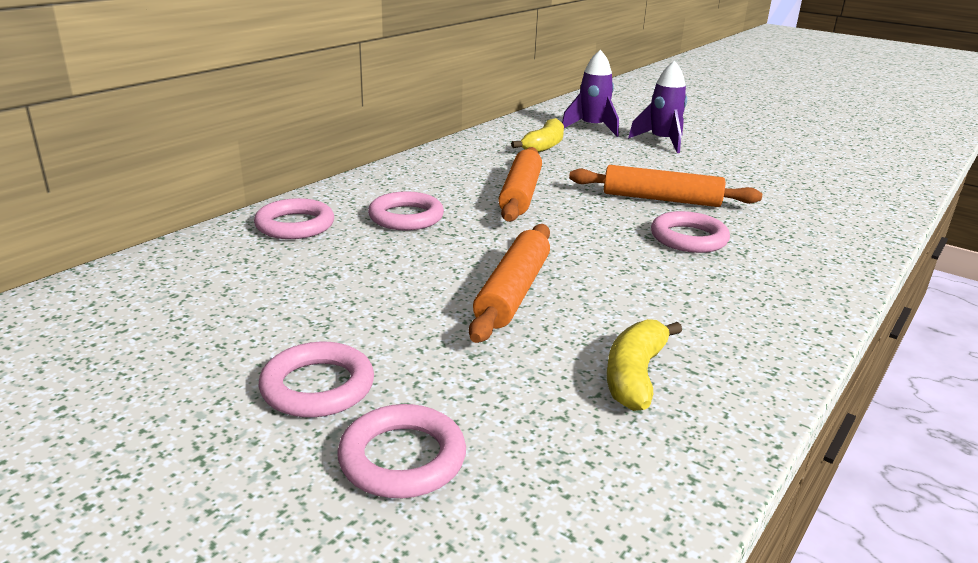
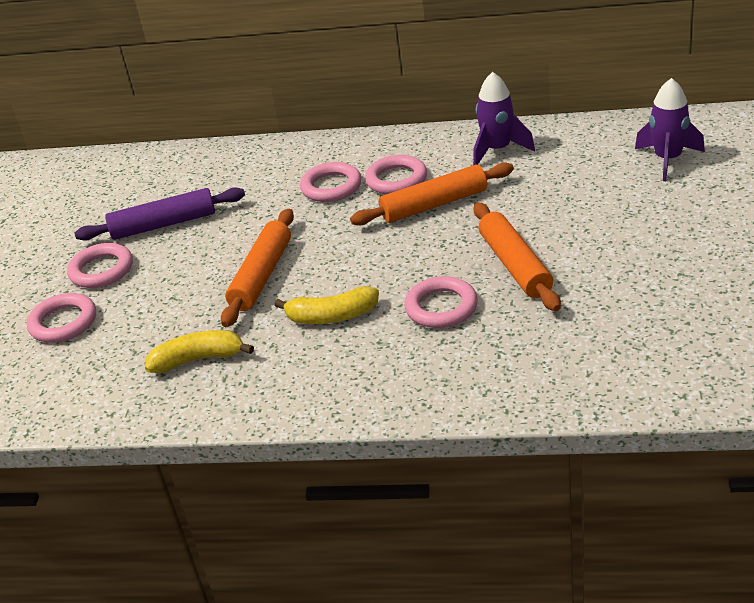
camera: 65 degrees right, 10 degrees up
(294, 314) = (164, 224): none -> purple rolling pin
(295, 225) = (271, 161): pink ring -> pink ring (396, 179)
(513, 292) = (262, 276): orange rolling pin -> orange rolling pin turned 60 degrees counterclockwise
(544, 146) = (570, 163): yellow banana -> yellow banana (332, 316)
(662, 142) = (688, 208): purple rocket -> purple rocket (497, 150)

